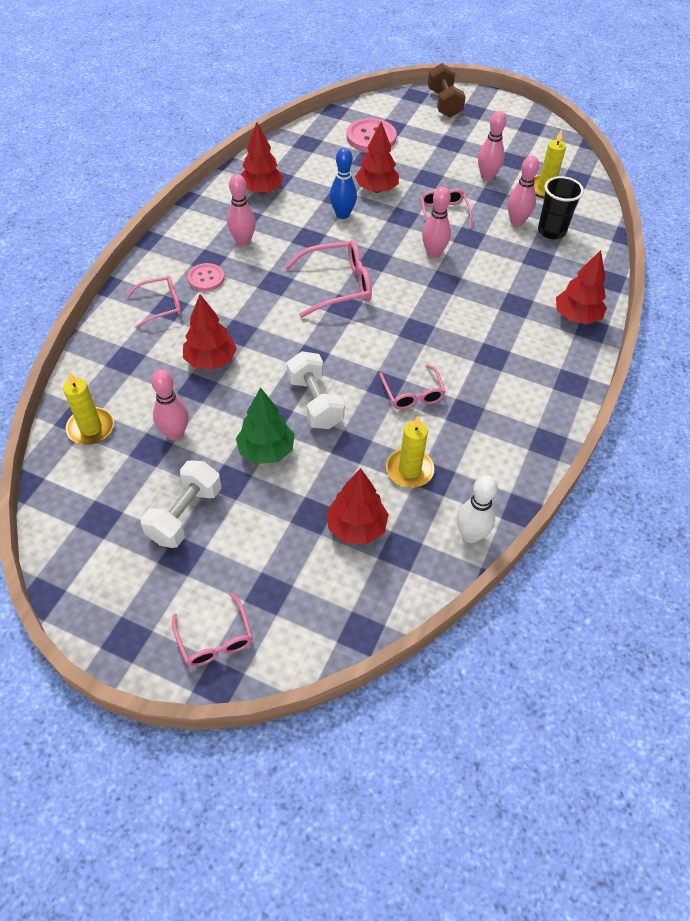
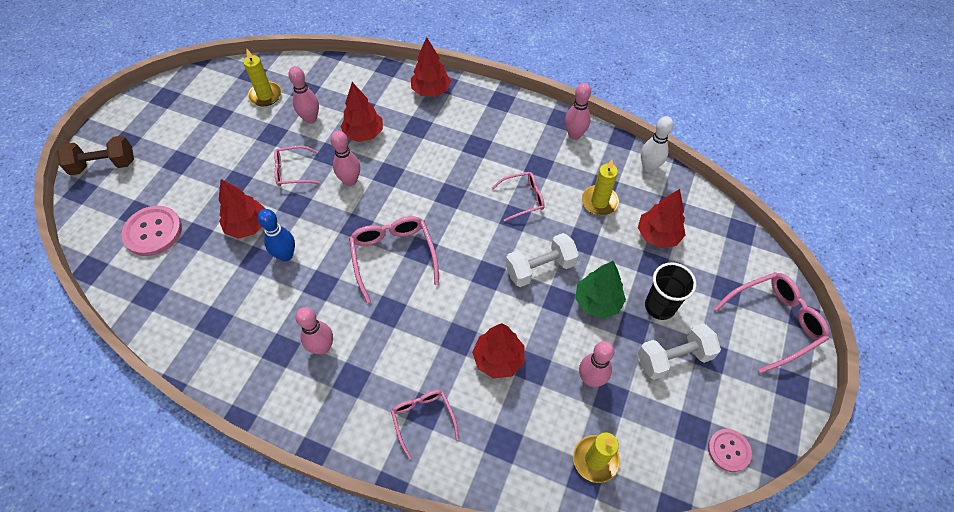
camera: 90 degrees left, 5 degrees up
(185, 514) = (673, 358): white dumbbell -> white dumbbell turned 45 degrees counterclockwise
(206, 278) = (380, 378): pink button -> pink button (728, 450)
(215, 639) = (774, 322): pink glasses -> pink glasses, size x1.59
(262, 190) = (234, 336): red tree -> red tree (364, 134)
(487, 177) = (241, 136): pink bowling pin -> pink bowling pin (574, 135)
(551, 231) = (325, 96): black cup -> black cup (659, 306)

